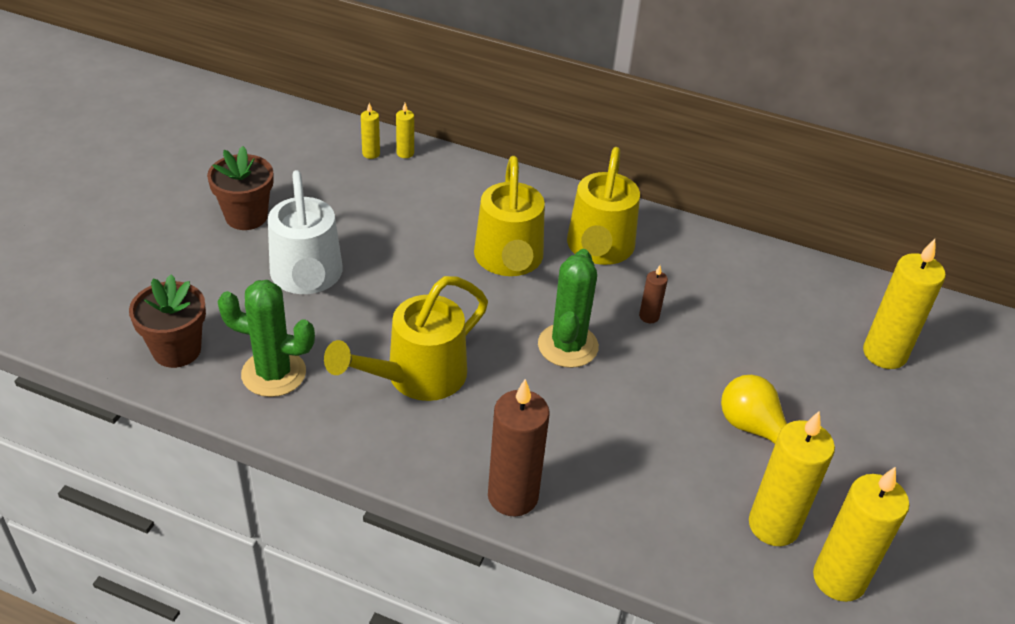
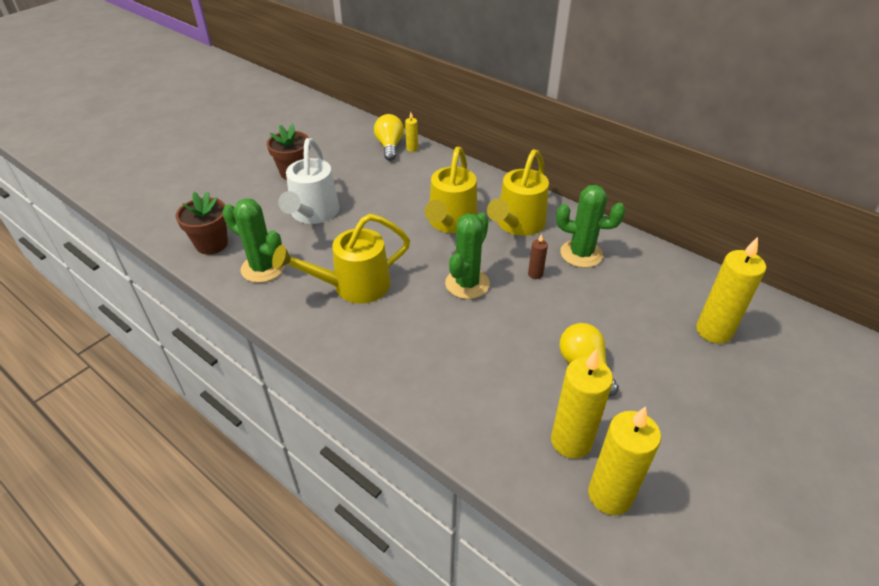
camera: 20 degrees right, 0 degrees up
(371, 154) = (390, 146): yellow candle -> yellow light bulb
(513, 496) = (382, 378): brown candle -> none
(695, 278) = (581, 254): none -> green cactus

